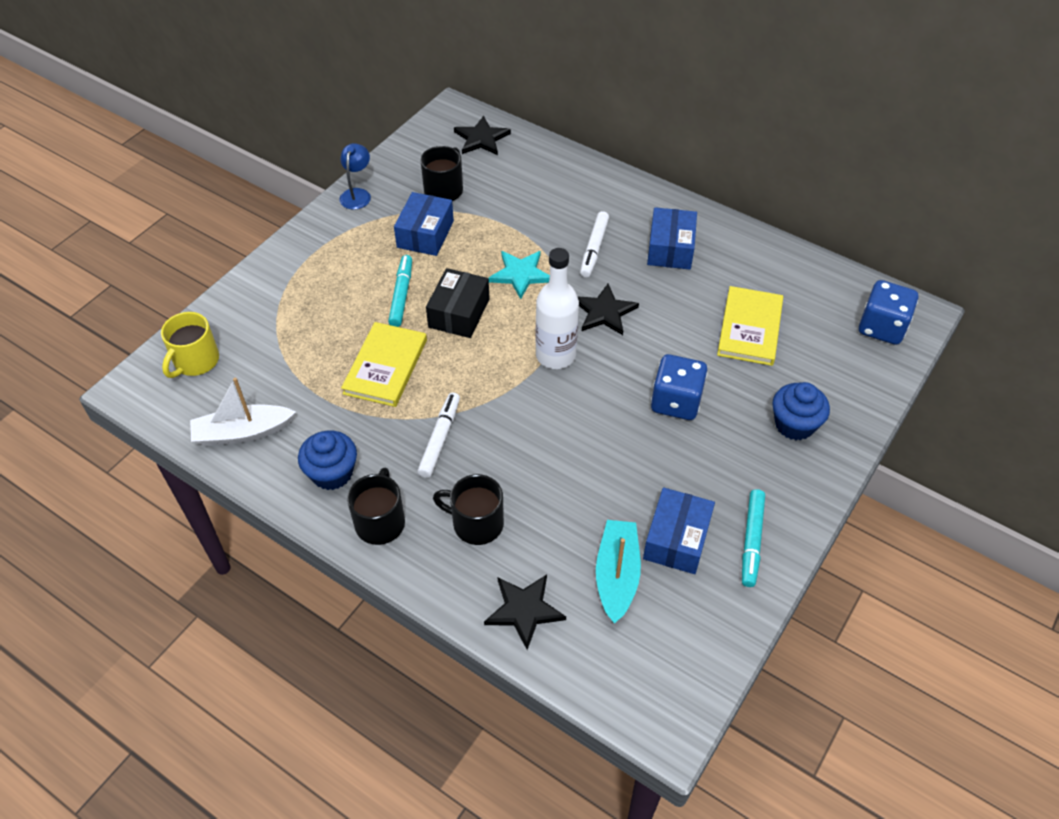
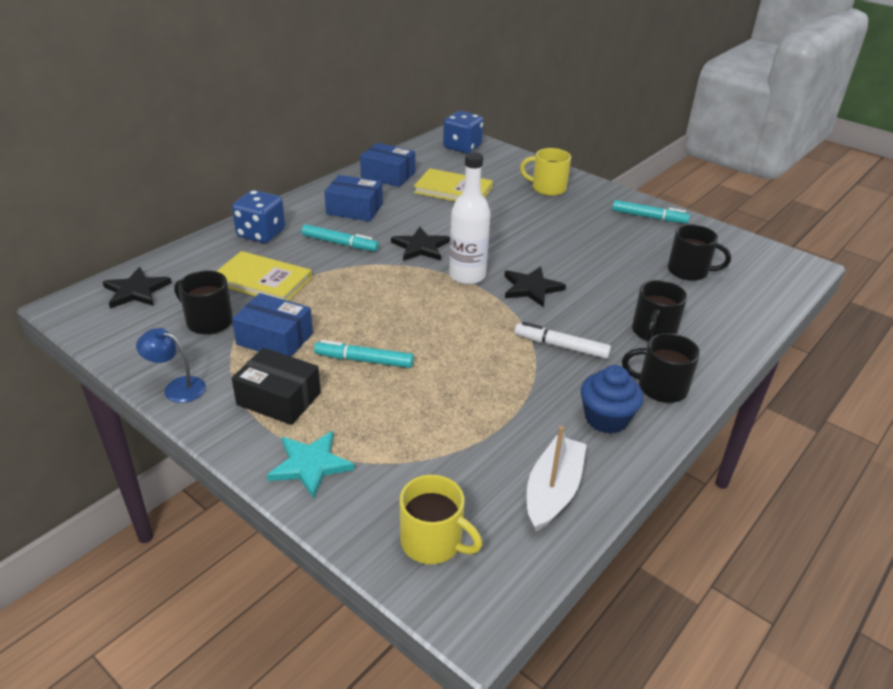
camera: 85 degrees left, 15 degrees down
(242, 432) = (553, 491): white boat -> white boat turned 150 degrees counterclockwise
(385, 366) = (466, 376): yellow book -> yellow book (262, 281)
(459, 313) = (401, 324): black box -> black box (279, 399)
(520, 274) = (359, 284): turquoise star -> turquoise star (310, 465)
(524, 610) = (731, 315): black star -> black star (531, 288)
(594, 249) = (340, 243): white marker -> turquoise marker
(617, 575) = (689, 271): turquoise boat -> black mug
(676, 402) = (524, 228): blue dice -> blue dice (261, 234)
(677, 539) = (652, 244): blue box -> blue box (388, 175)
(794, 424) = (547, 188): blue cupcake -> yellow mug

